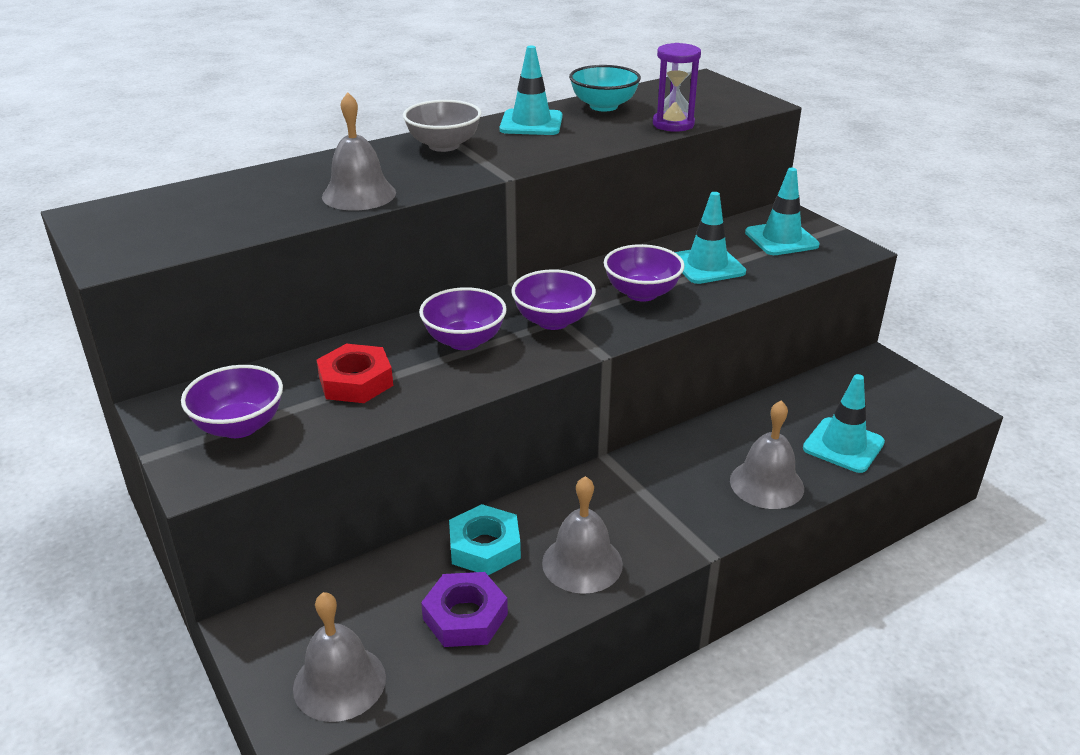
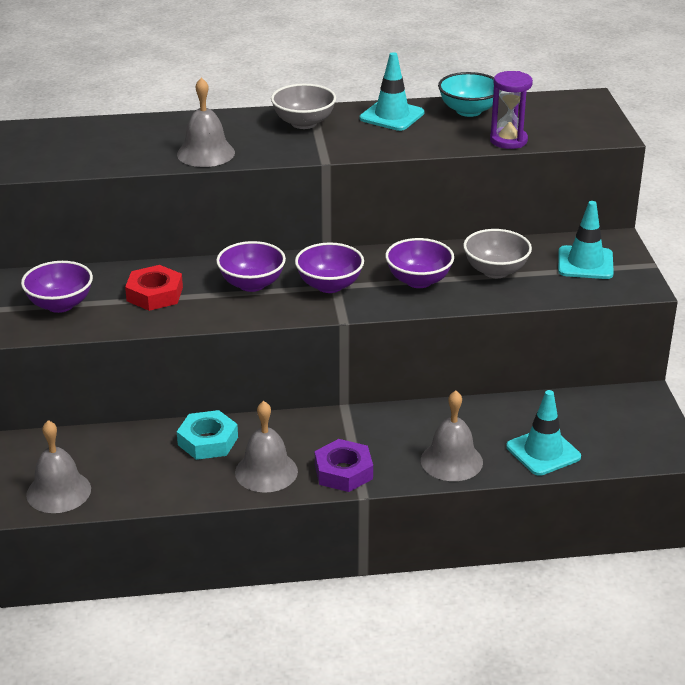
camera: 25 degrees right, 0 degrees up
(465, 616) = (162, 479): purple nut -> purple nut (343, 471)
(707, 265) = (495, 271): turquoise traffic cone -> grey bowl

